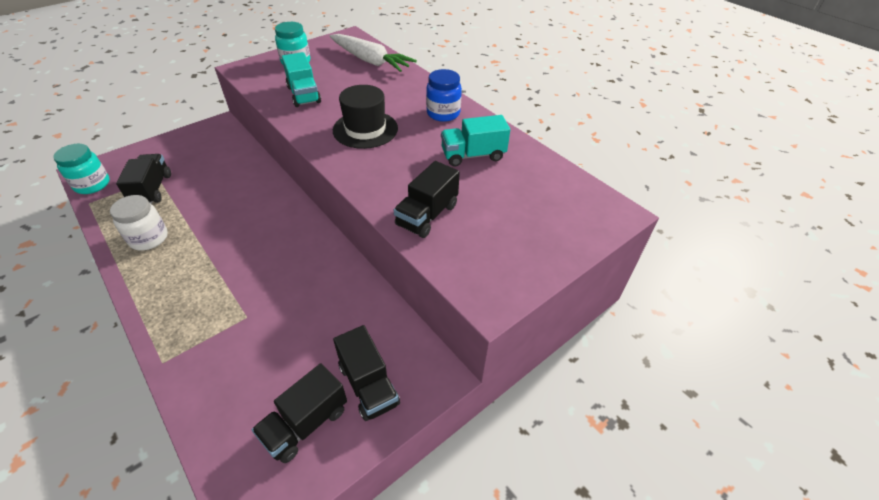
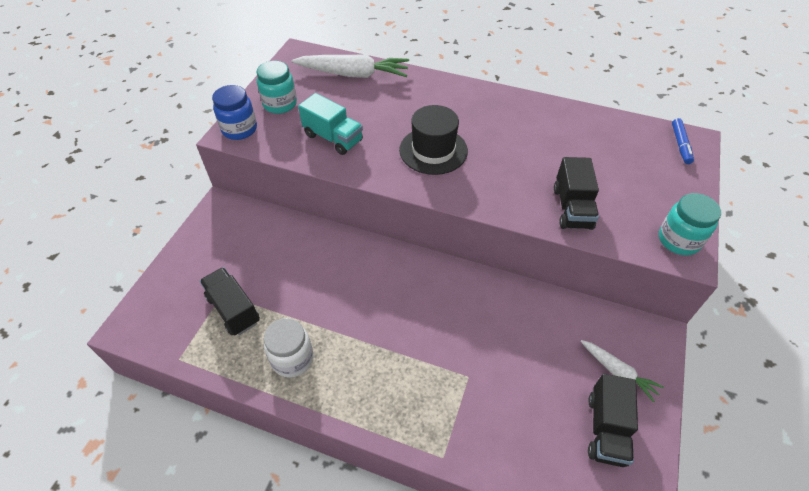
camera: 30 degrees left, 5 degrees up
(92, 185) = (157, 338): turquoise jar -> turquoise jar (678, 240)
(368, 384) = (617, 372): black truck -> white carrot
(443, 113) = (480, 105): blue jar -> blue jar (239, 129)
(473, 155) = (547, 136): turquoise truck -> none
(598, 211) = (680, 145): none -> blue marker

